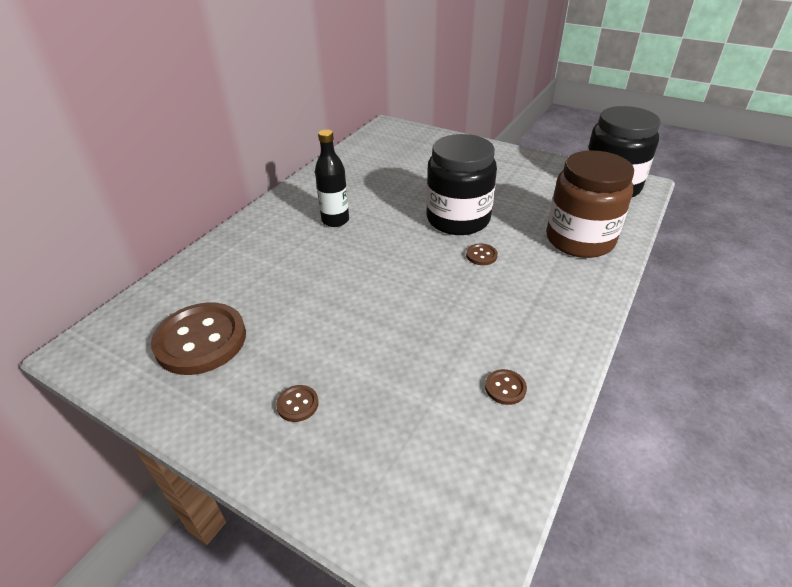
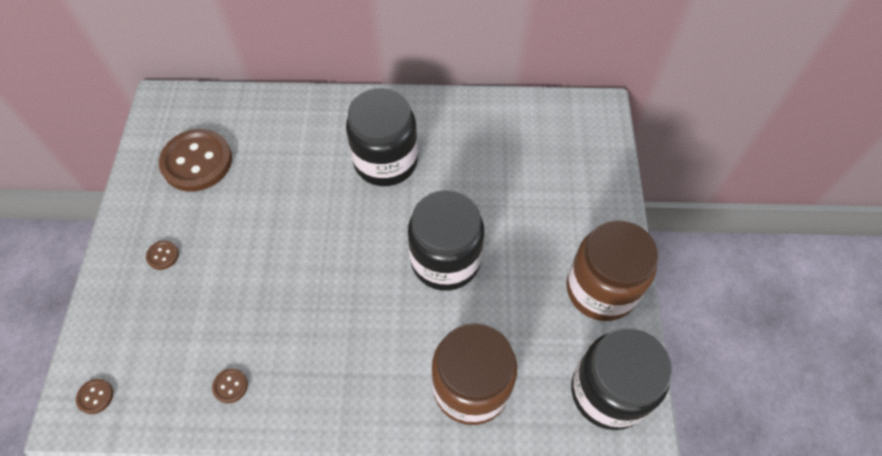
camera: 60 degrees right, 20 degrees up
(335, 220) = (385, 161): black bottle -> black jar
(481, 255) = (394, 304): brown button -> brown button (95, 396)
(529, 166) = (601, 289): none -> brown jar

